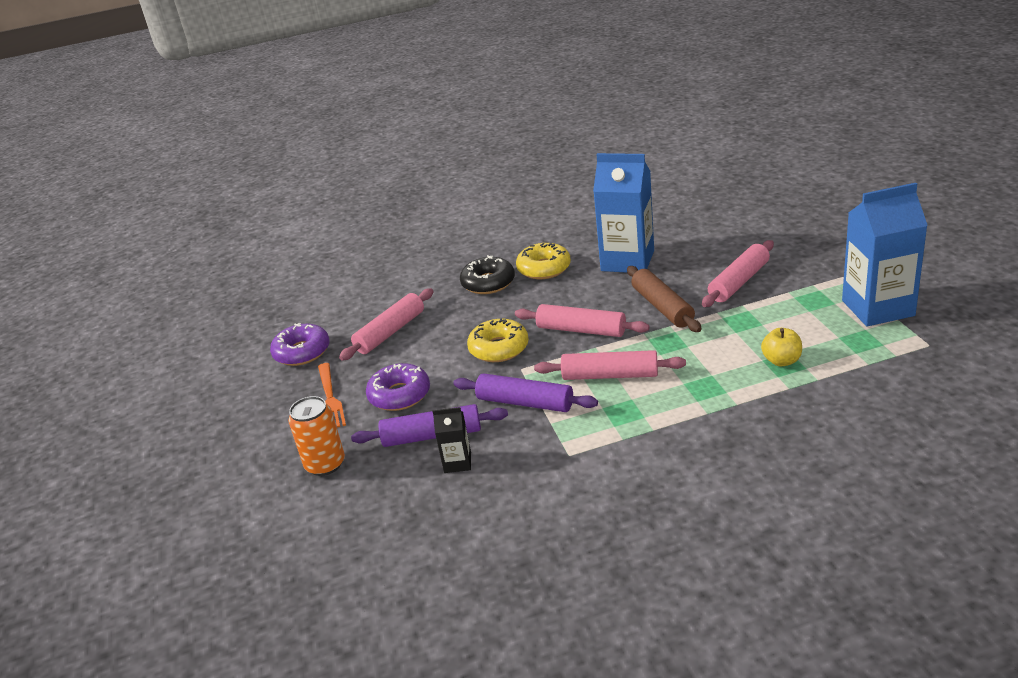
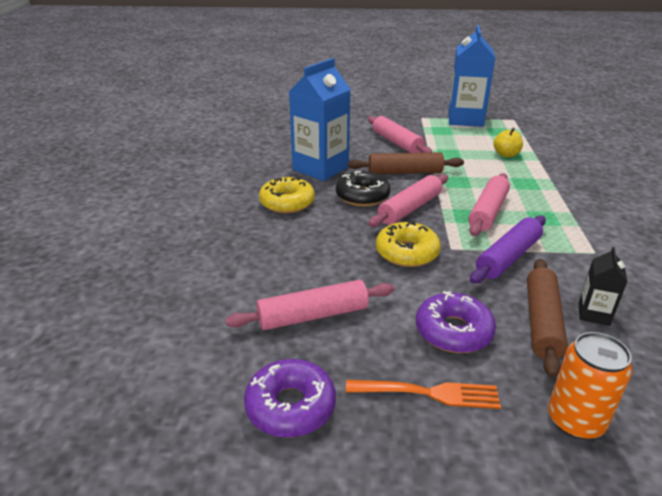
camera: 75 degrees left, 0 degrees up
(390, 332) = (313, 316): pink rolling pin -> pink rolling pin turned 75 degrees counterclockwise
(432, 436) = (542, 322): purple rolling pin -> brown rolling pin
(488, 283) = (278, 234): black donut -> black donut (362, 196)

